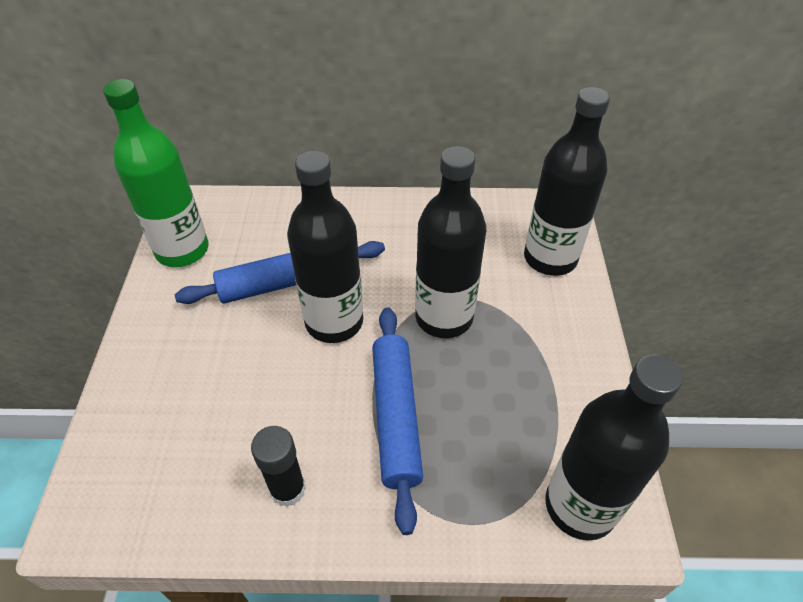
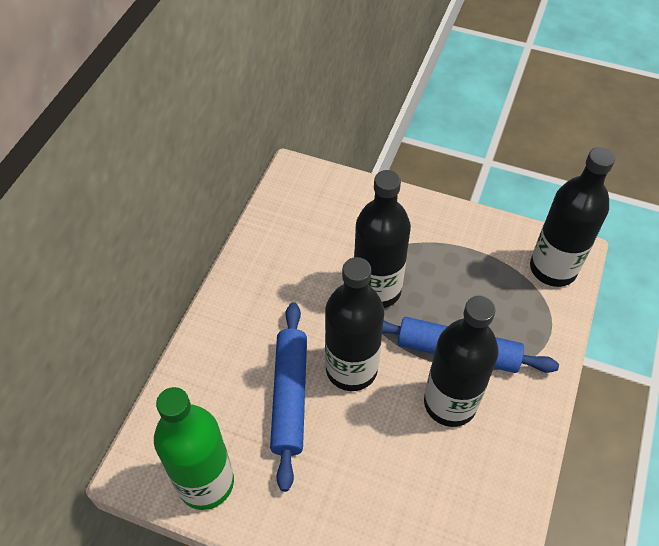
camera: 70 degrees left, 5 degrees up
(288, 489) = (498, 441): black glue stick -> none
(550, 258) = (346, 200): black bottle -> black bottle (450, 403)

